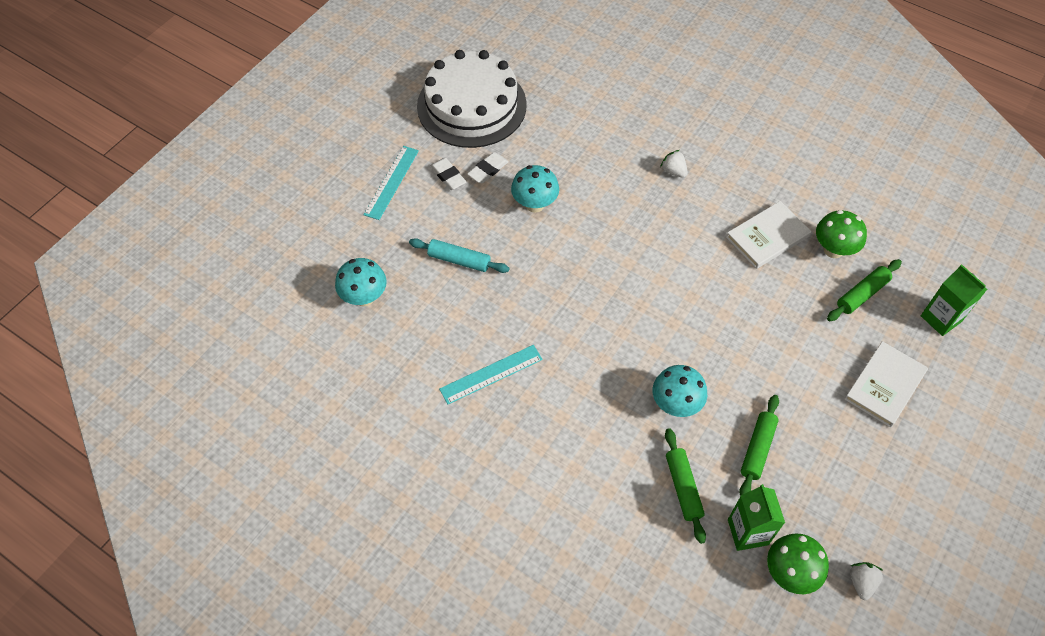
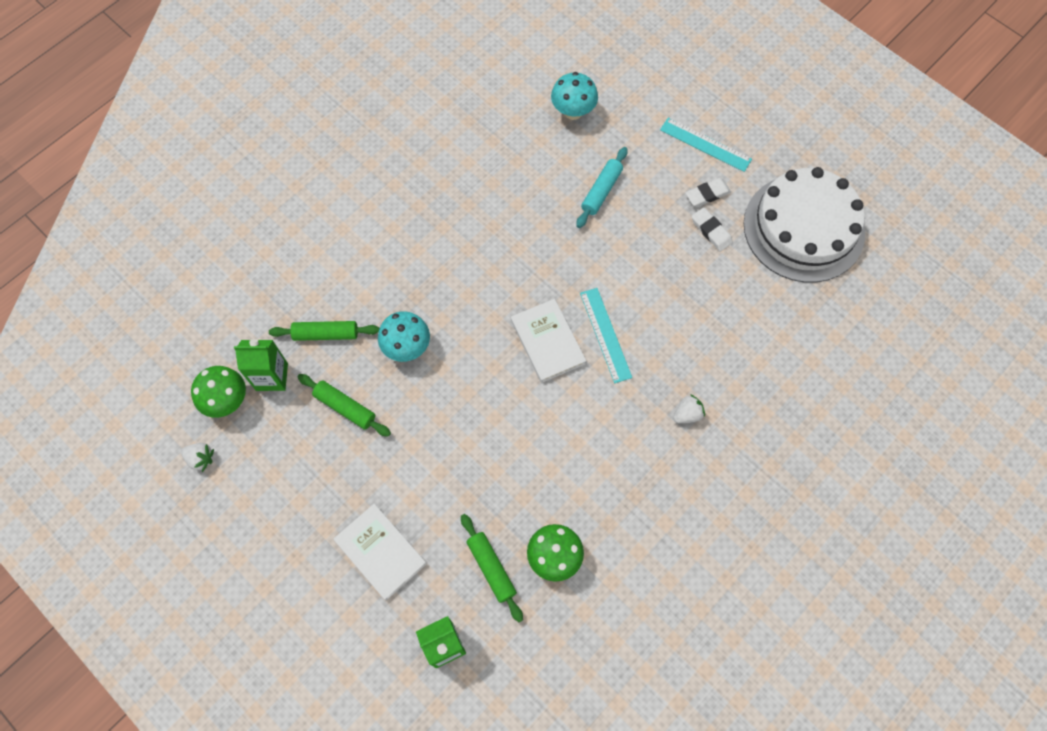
camera: 100 degrees right, 10 degrees up
(491, 374) = (473, 201): turquoise ruler -> turquoise ruler (605, 334)
(534, 204) = (660, 267): turquoise mushroom -> none
(767, 237) = (583, 490): white book -> white book (547, 342)

